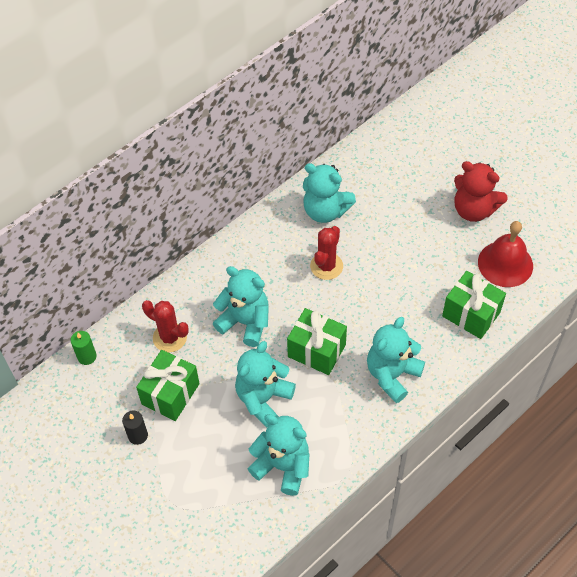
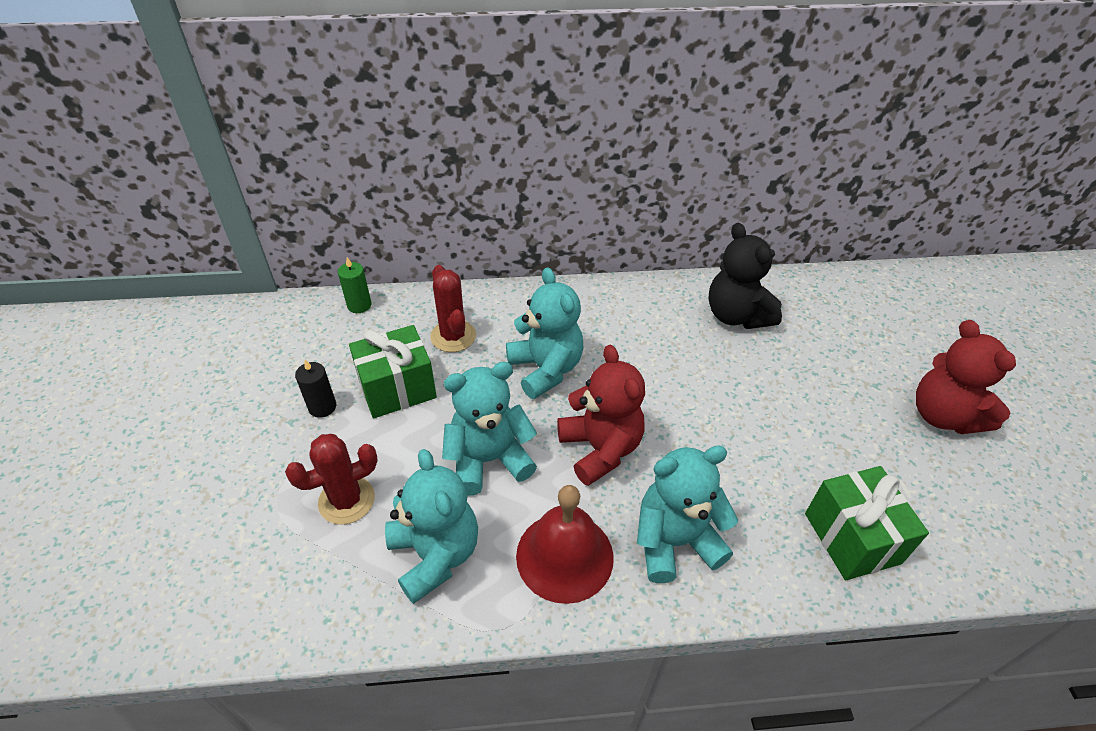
camera: 35 degrees right, 10 degrees down
(316, 351) = (600, 449): green gift -> red teddy bear
(325, 211) = (736, 315): turquoise teddy bear -> black teddy bear
(326, 266) = (691, 368): red cactus -> red cactus (346, 500)
(505, 264) = (951, 505): red bell -> red bell (564, 556)

